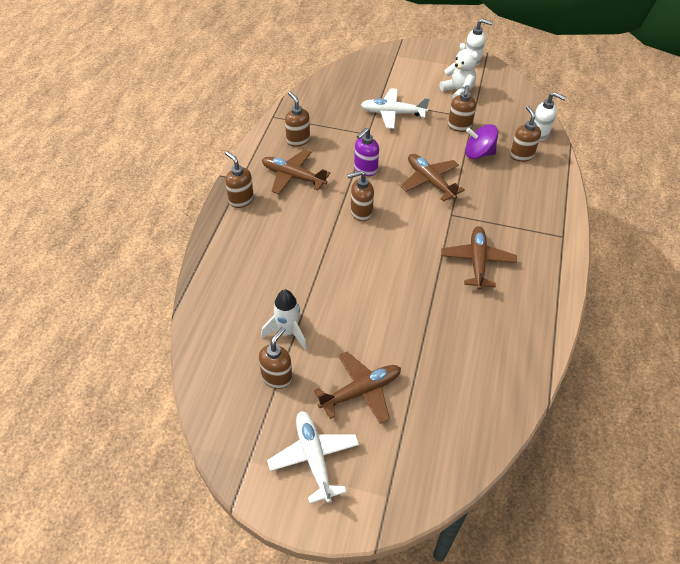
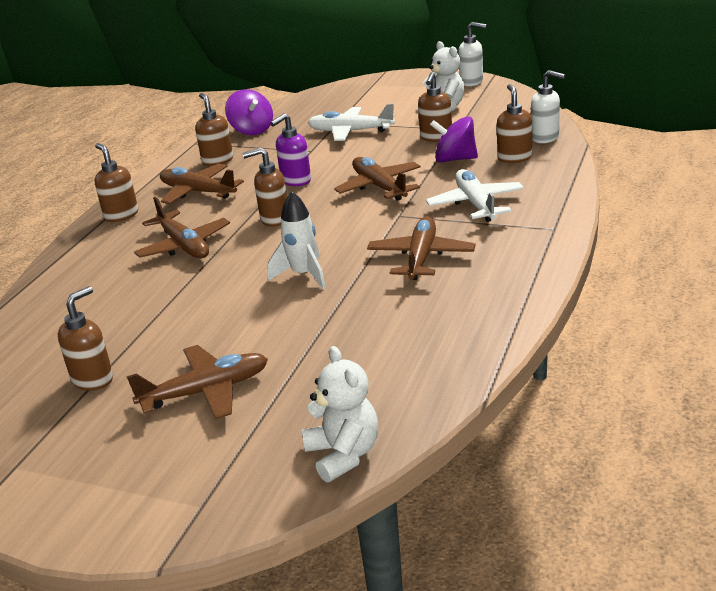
camera: 10 degrees right, 20 degrees down
(288, 332) = (128, 334): white rocket -> white rocket (303, 275)
(300, 238) = (184, 246): none -> brown plane
(314, 104) = (252, 130): none -> purple spinning top
(314, 458) = (108, 463): white plane -> white plane (475, 204)
(468, 452) = (343, 454): none -> white teddy bear

